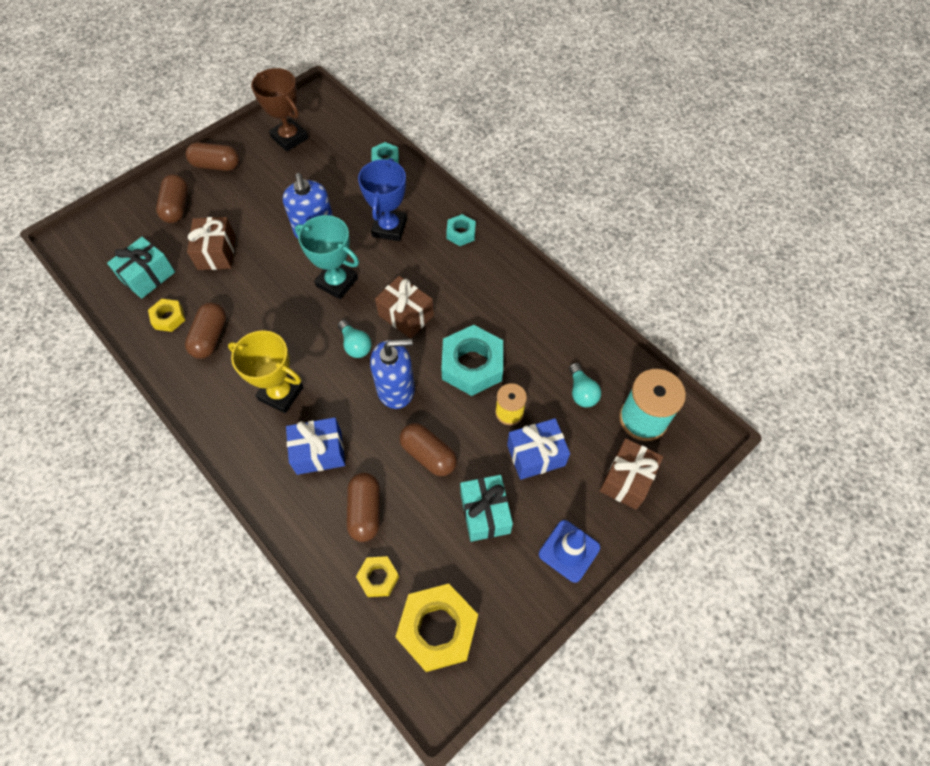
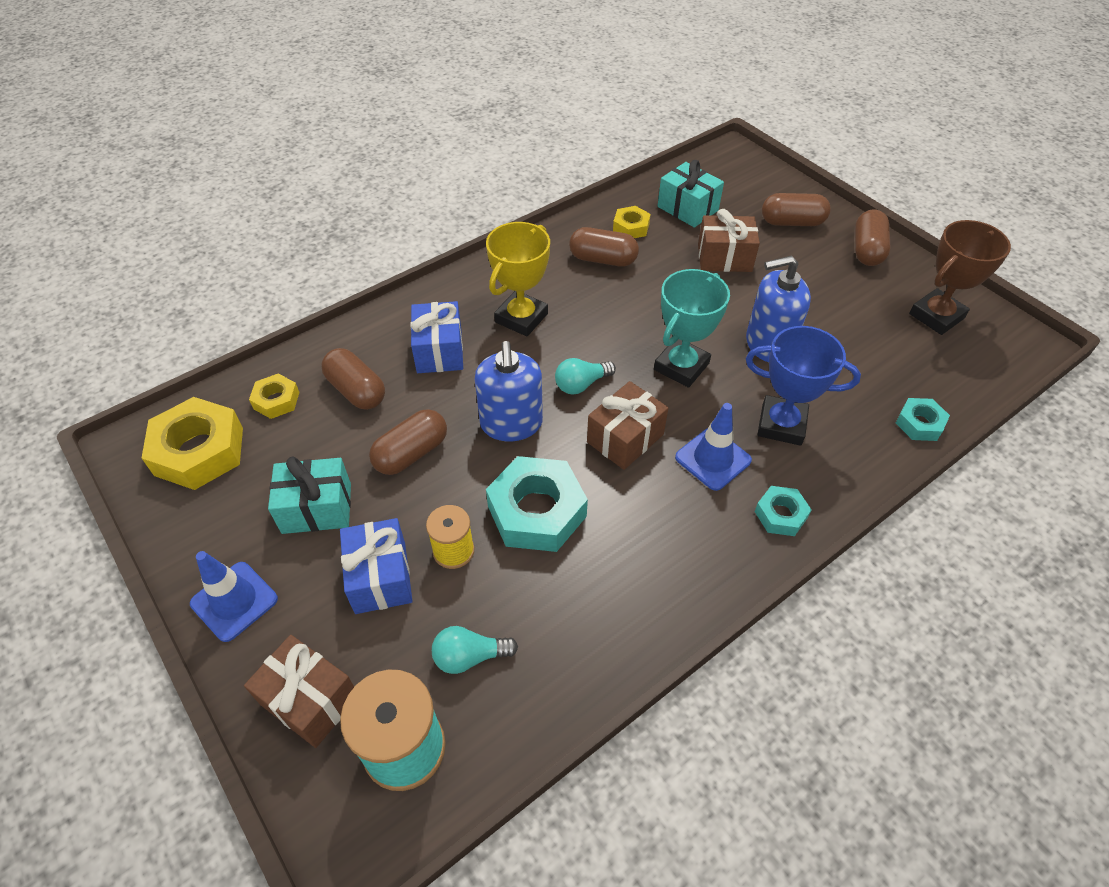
camera: 95 degrees right, 10 degrees down
(365, 511) = (356, 390): brown capsule -> brown capsule turned 45 degrees clockwise
(420, 266) = (713, 459): none -> blue traffic cone

